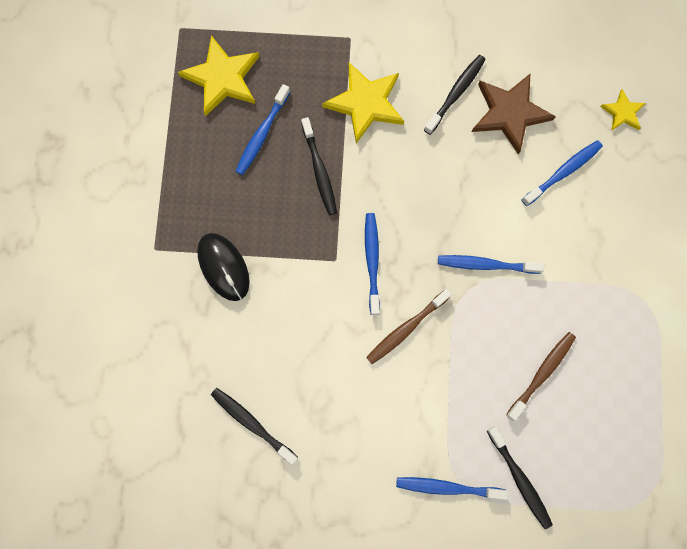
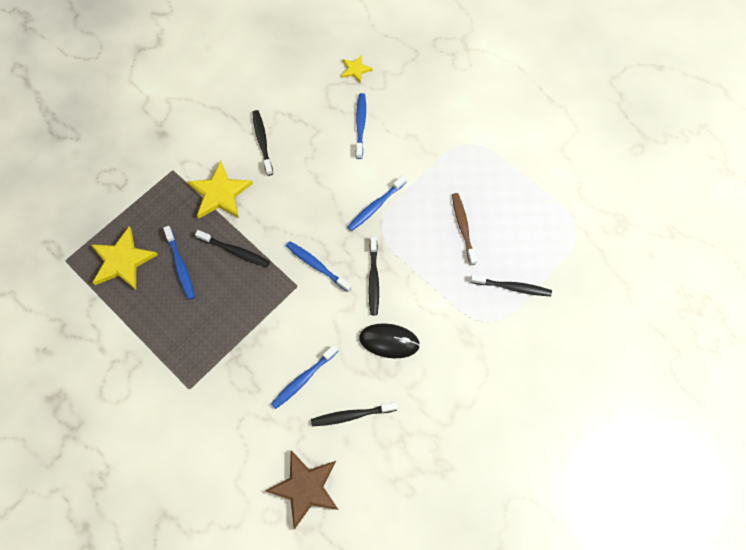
camera: 50 degrees left, 10 degrees down
(223, 267) = (240, 355): black mouse -> black mouse (389, 341)
(406, 328) = (373, 279): brown toothbrush -> black toothbrush
(447, 487) = (485, 331): blue toothbrush -> blue toothbrush (303, 379)
(509, 113) = (301, 124): brown star -> brown star (305, 488)

